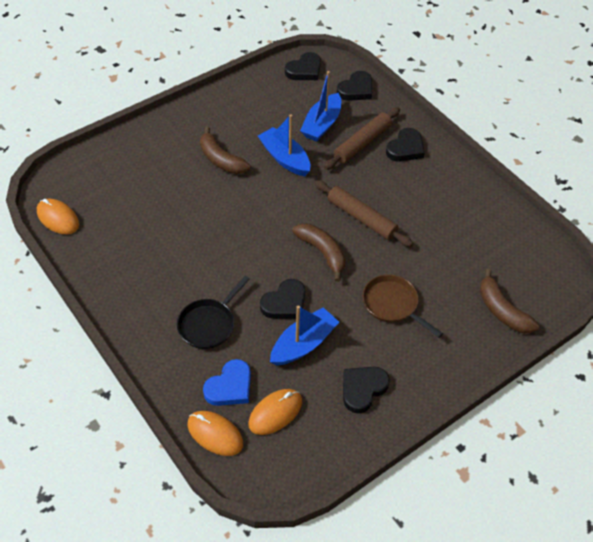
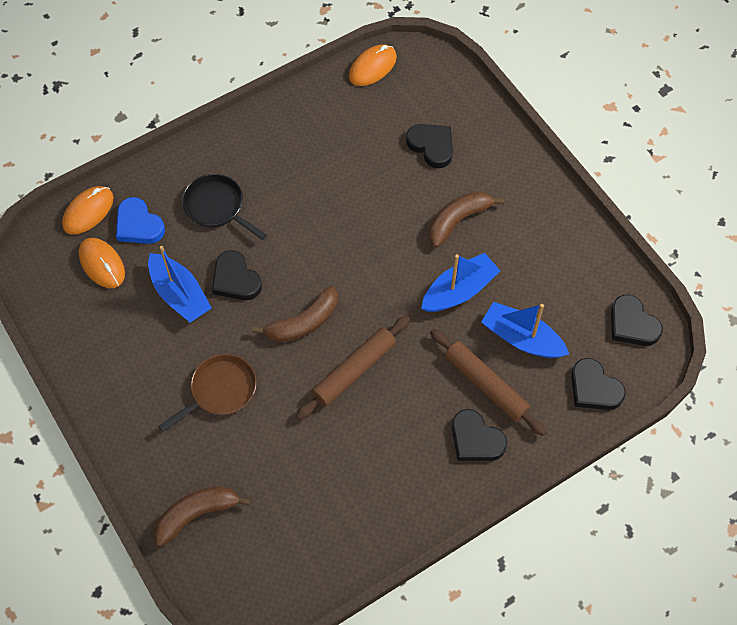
camera: 95 degrees right, 10 degrees up
(363, 389) = (115, 348): black heart -> black heart (431, 146)

